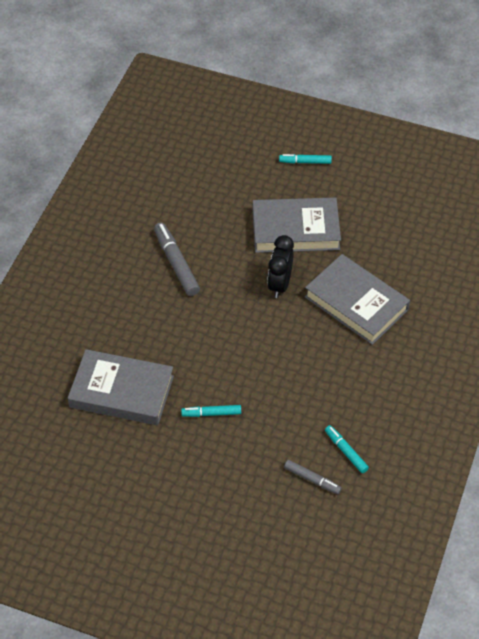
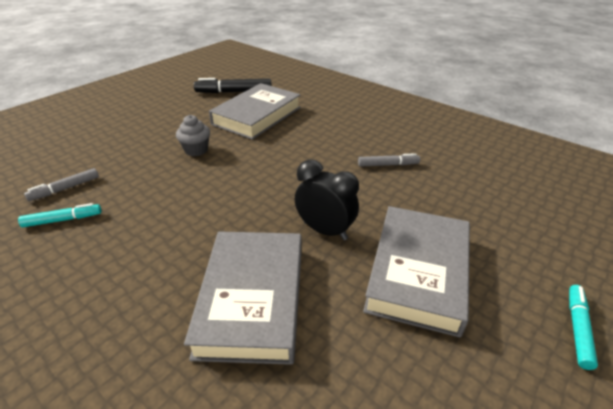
camera: 110 degrees right, 15 degrees down
(66, 441) = (234, 92): none -> black marker
(176, 263) = (388, 165): grey marker -> grey marker, size x0.60
(211, 413) = (196, 150): turquoise marker -> grey cupcake
(356, 303) = (252, 298): grey book -> grey book turned 60 degrees counterclockwise

